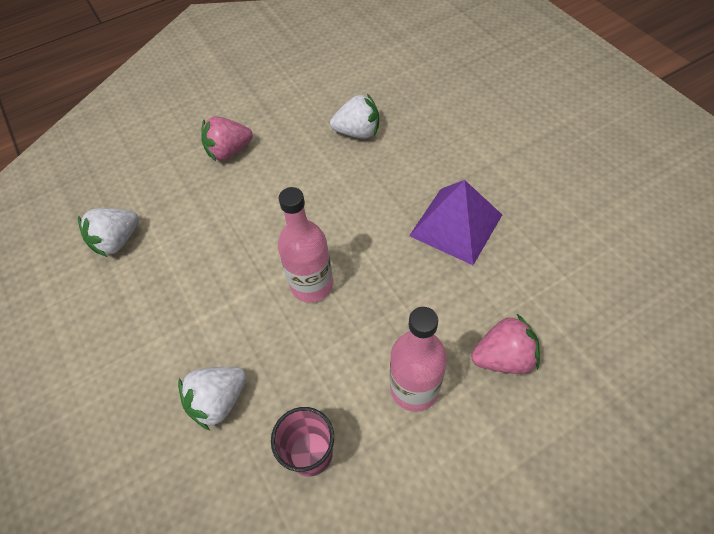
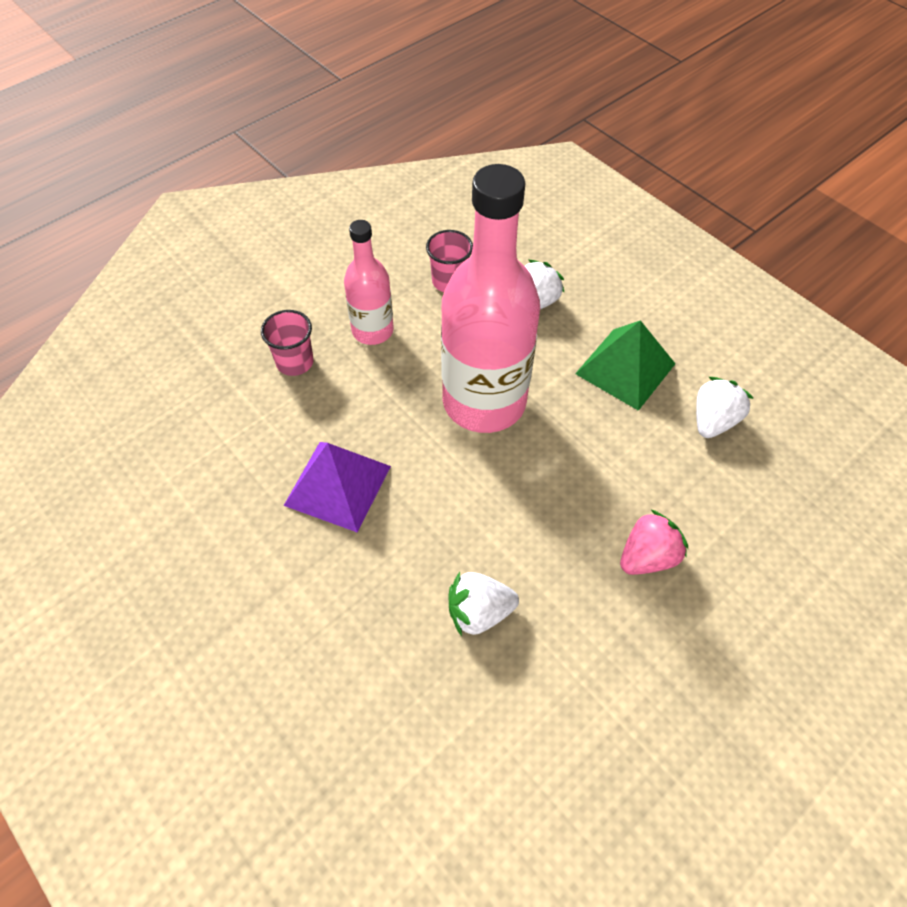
camera: 165 degrees right, 0 degrees up
(163, 302) = (625, 368): none -> green pyramid
(312, 285) = (484, 401): pink bottle -> pink bottle, size x1.89
(503, 357) = (295, 362): pink strawberry -> pink cup

